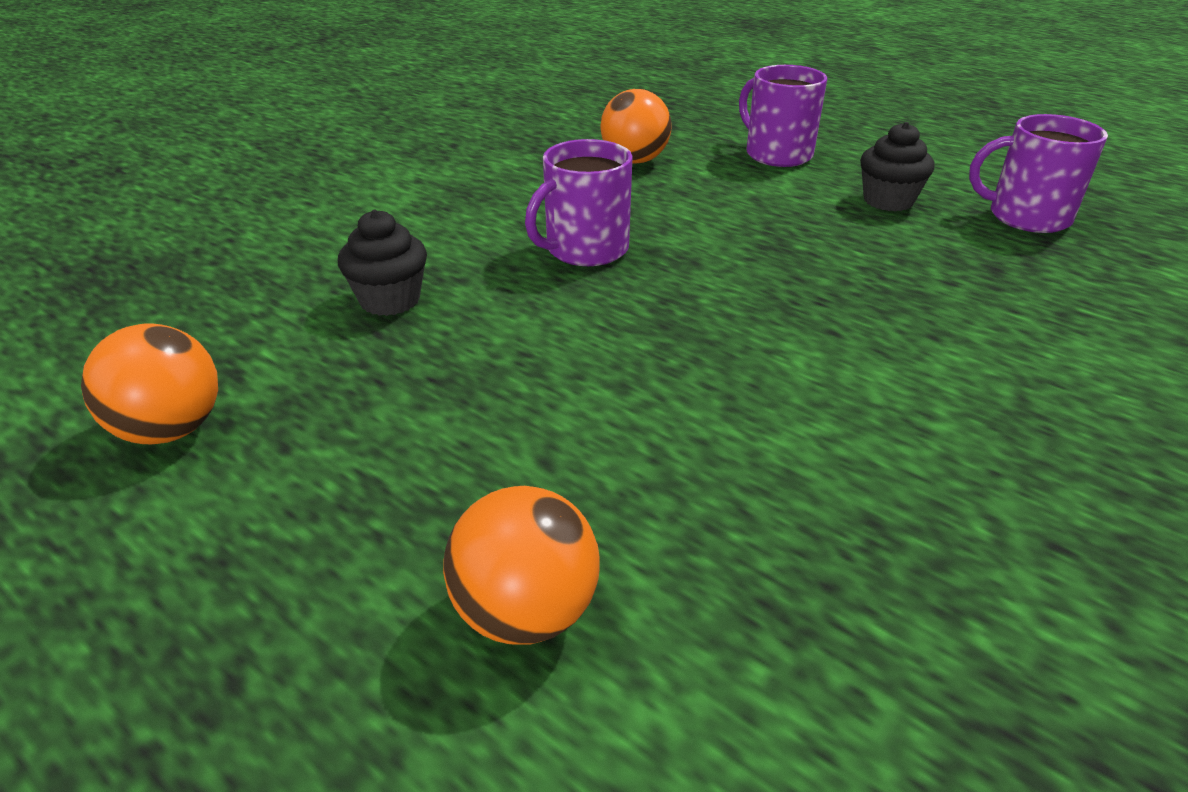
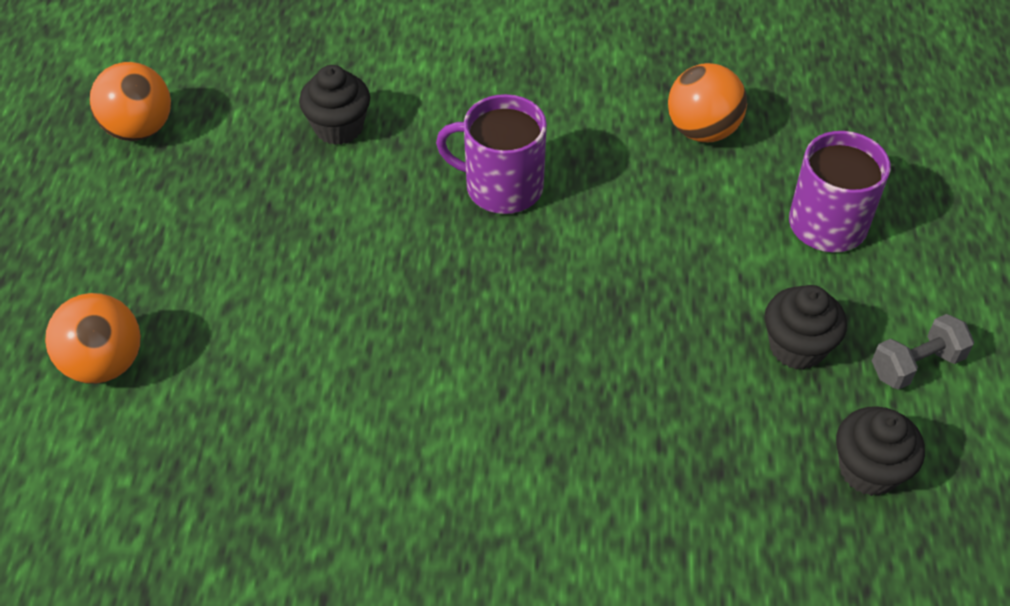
camera: 55 degrees right, 15 degrees up
(937, 172) = (916, 365): none -> grey dumbbell
(1027, 217) = (869, 470): purple mug -> black cupcake

